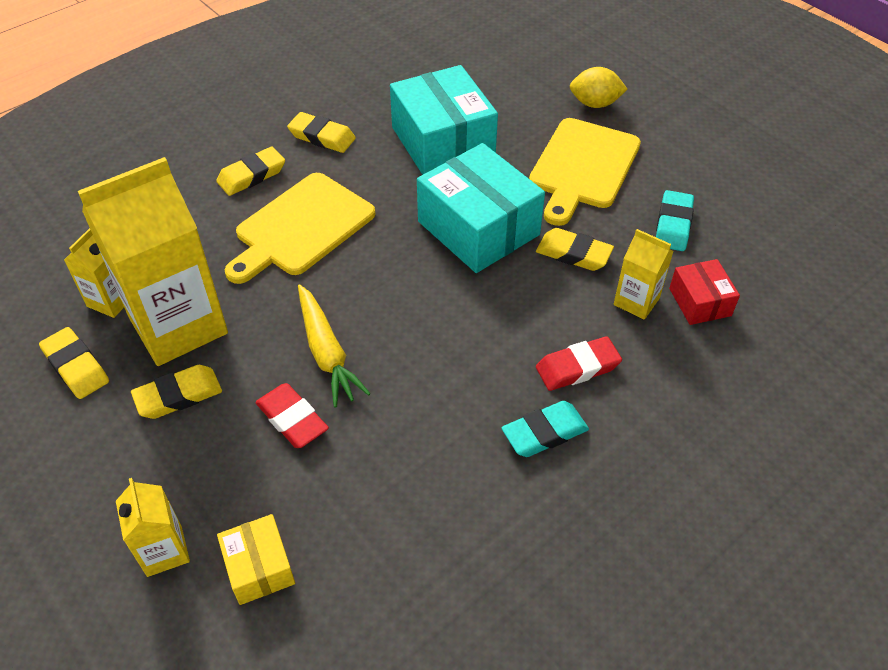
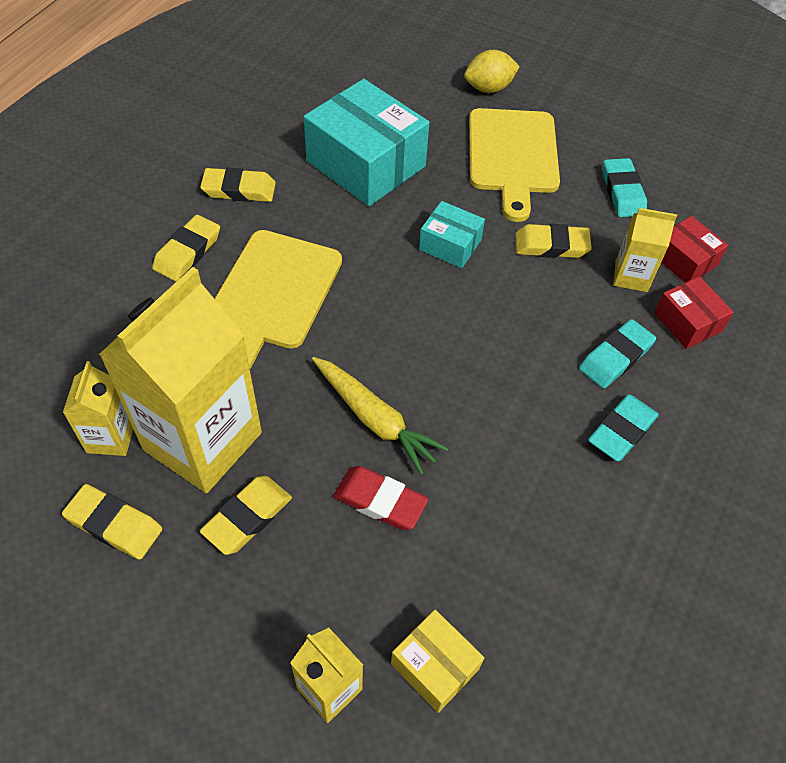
camera: 25 degrees left, 5 degrees up
(478, 228) = (450, 245): turquoise box -> turquoise box, size x0.51
(577, 367) = (615, 357): red eraser -> turquoise eraser
(669, 358) = (687, 322): none -> red box

